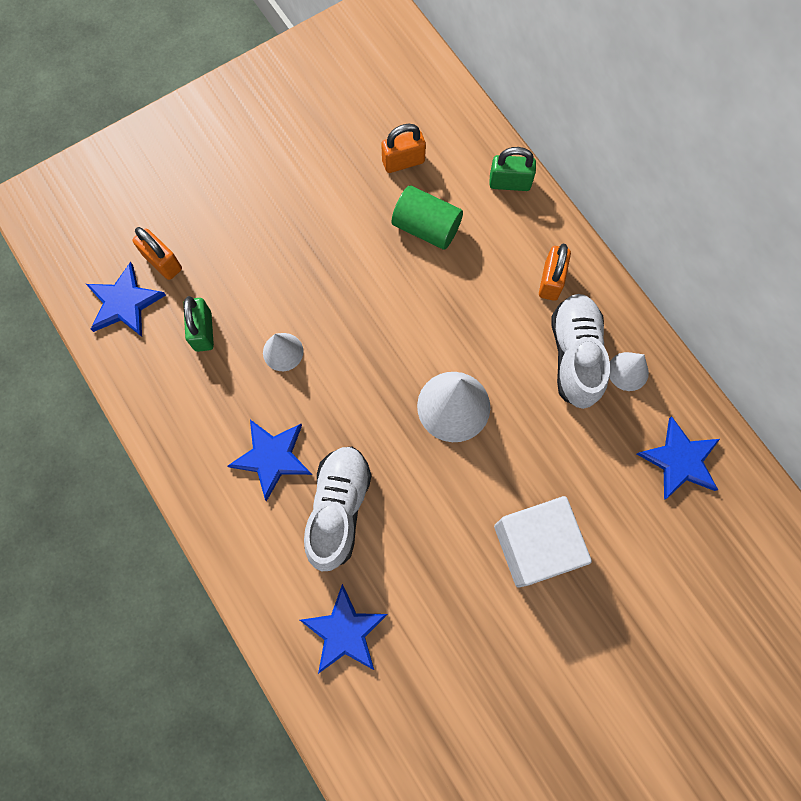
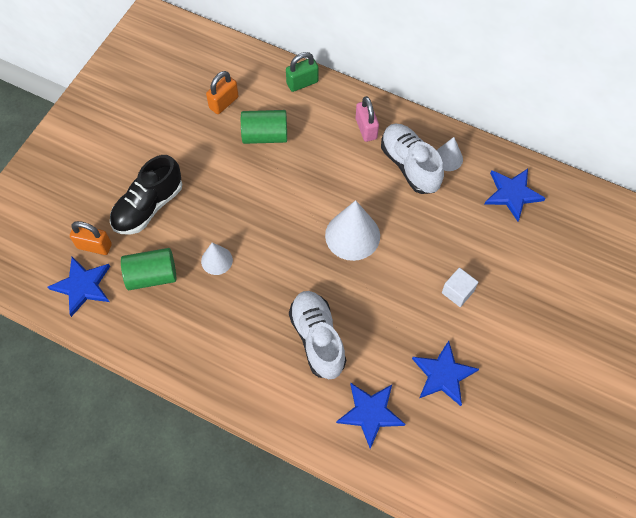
camera: 30 degrees left, 10 degrees down
(203, 331) = (152, 276): green padlock -> green cylinder
(246, 246) = (148, 206): none -> black shoe
(272, 457) = (251, 331): blue star -> blue star (443, 375)
(535, 545) = (457, 292): white cube -> white cube, size x0.49
(551, 281) = (366, 129): orange padlock -> pink padlock

